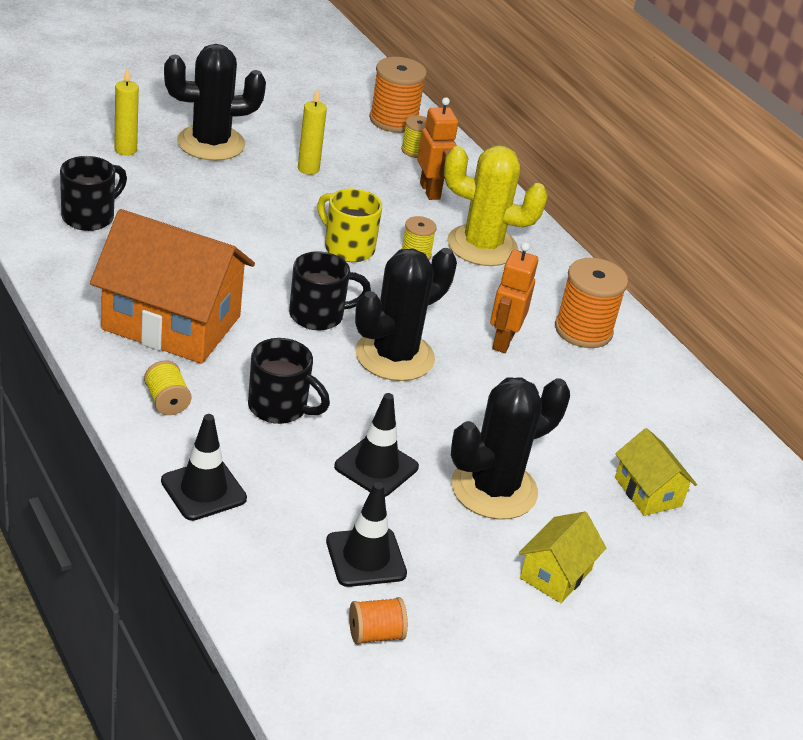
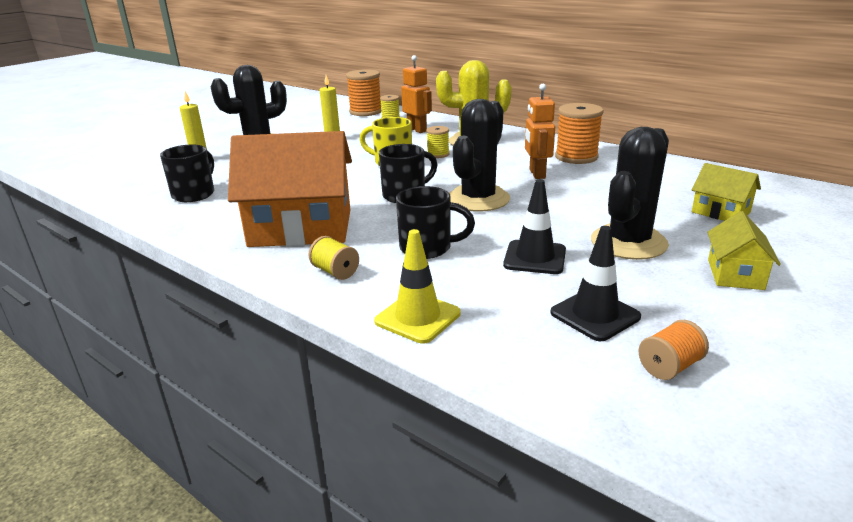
camera: 15 degrees left, 10 degrees down
(203, 490) = (417, 317): black traffic cone -> yellow traffic cone

